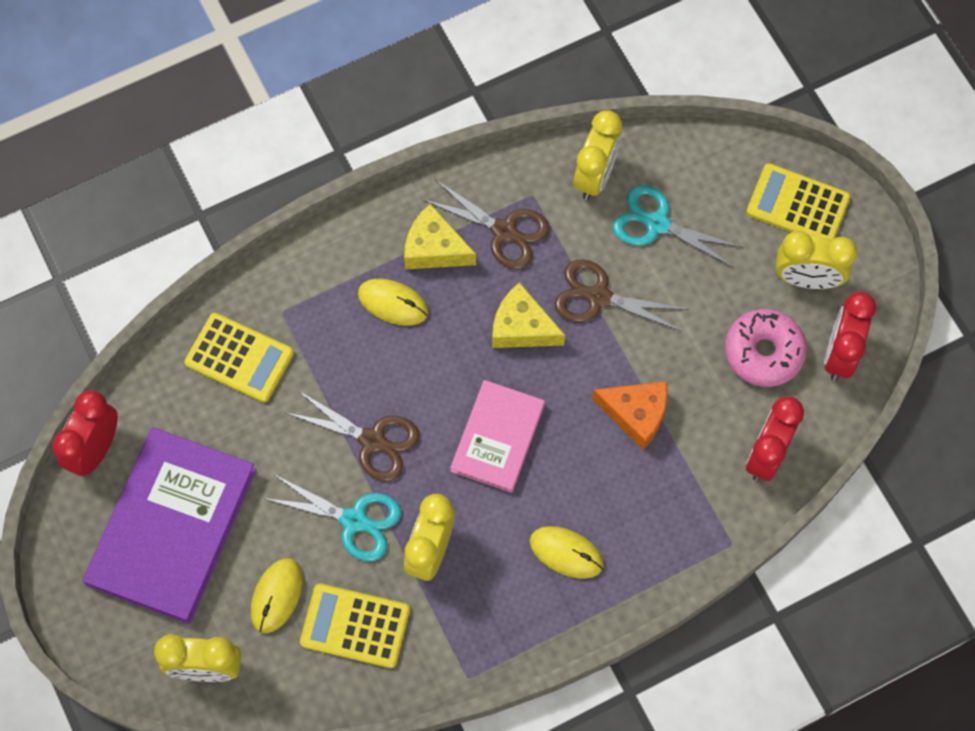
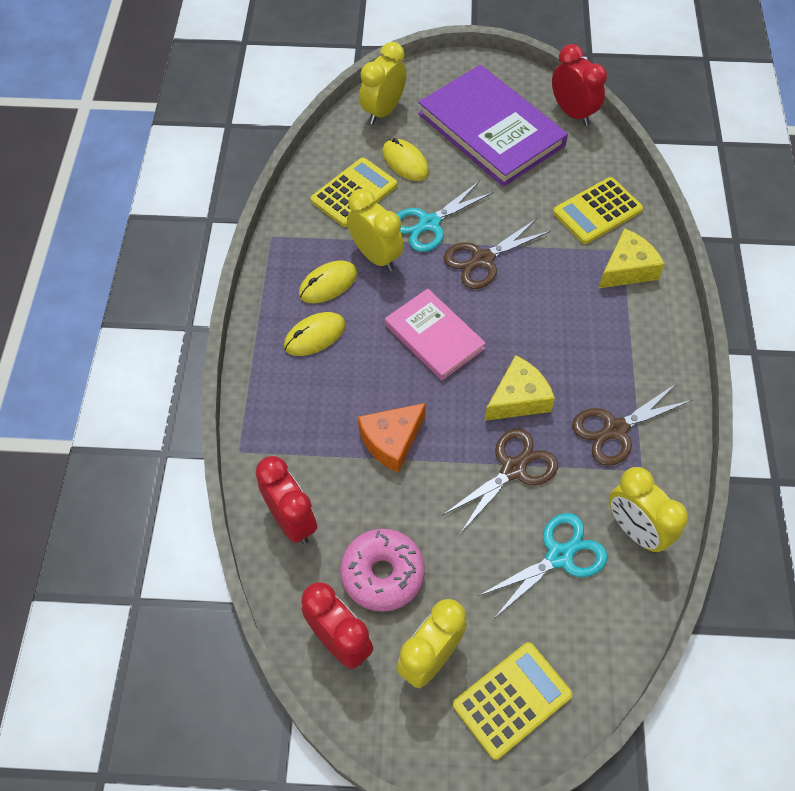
camera: 120 degrees right, 10 degrees down
(393, 303) = (590, 322): yellow mouse -> yellow mouse (328, 284)
(434, 248) = (625, 372): yellow cheese -> yellow cheese (627, 269)

